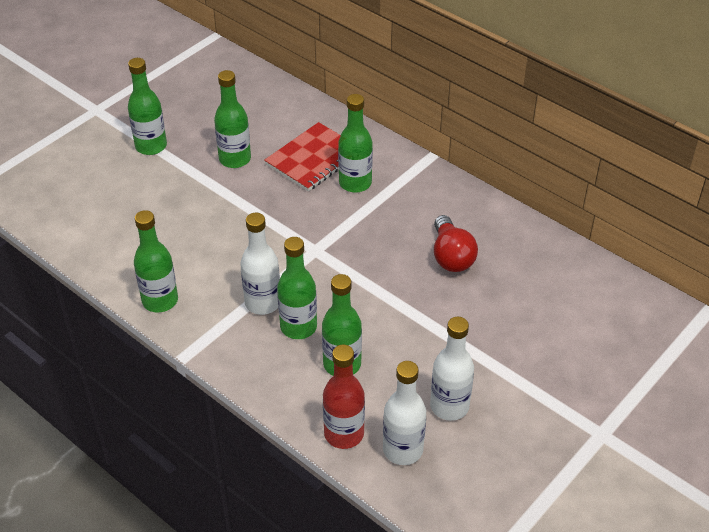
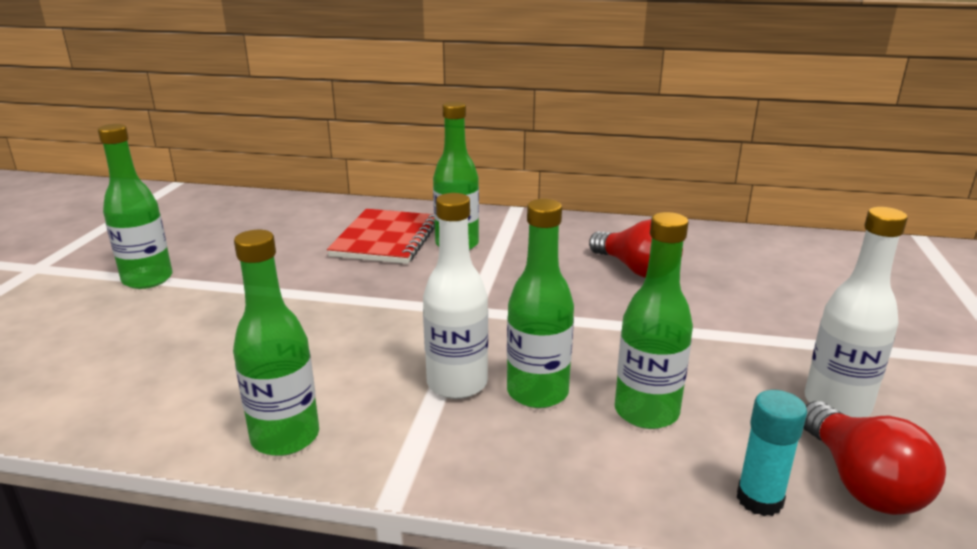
camera: 30 degrees left, 20 degrees down
(235, 159) = (283, 262): green bottle -> none
(344, 434) = (759, 499): red bottle -> turquoise glue stick
(403, 450) = (861, 482): white bottle -> red light bulb

